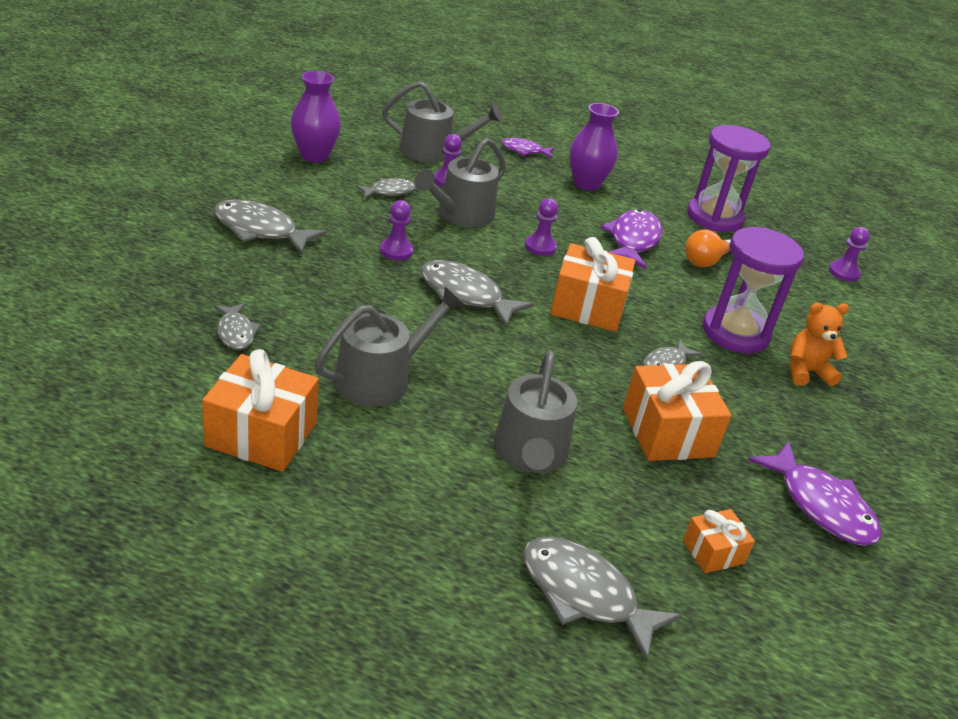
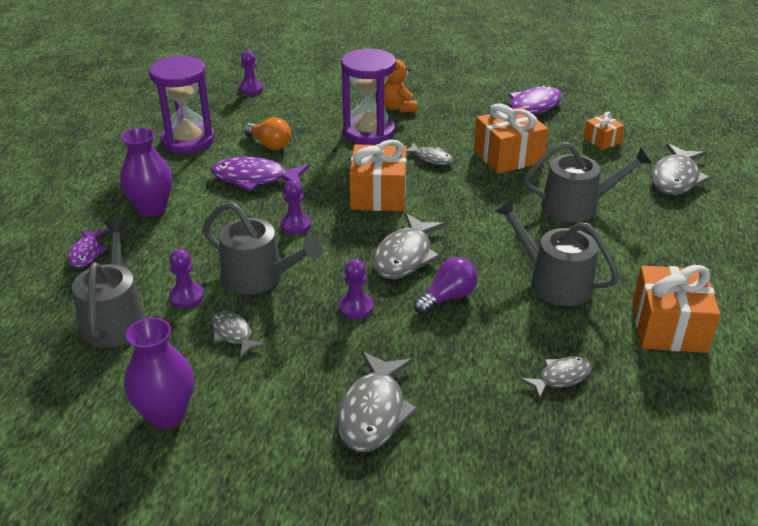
camera: 95 degrees left, 0 degrees up
(387, 303) = (447, 297): none -> purple light bulb

